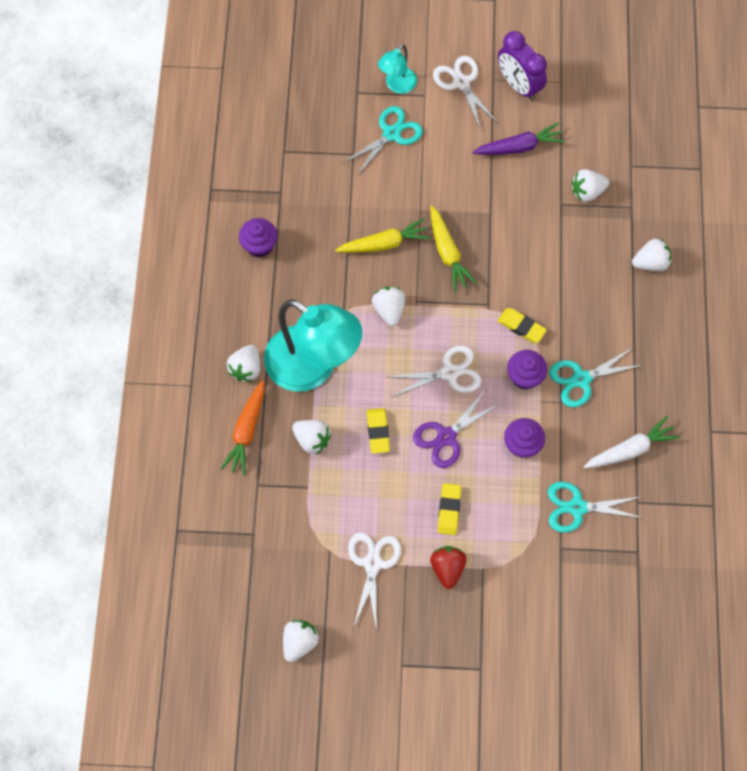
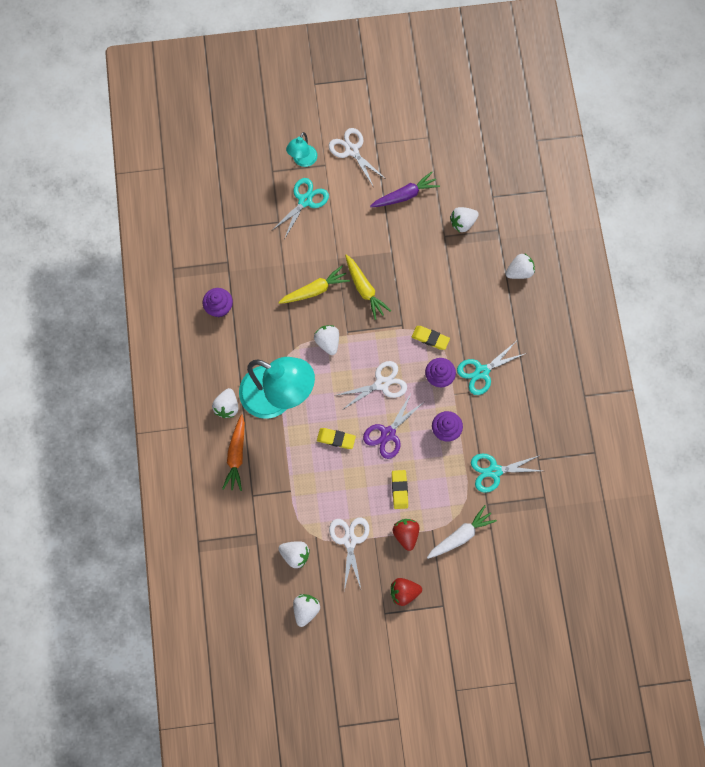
camera: 10 degrees left, 5 degrees up
(312, 439) = (287, 453): white strawberry -> white strawberry (295, 554)
(378, 432) = (336, 439): yellow eraser -> yellow eraser turned 60 degrees counterclockwise
(432, 642) = (404, 592): none -> red strawberry
(518, 85) = (396, 145): purple clock -> none
(630, 449) = (527, 420): white carrot -> white carrot (461, 535)

